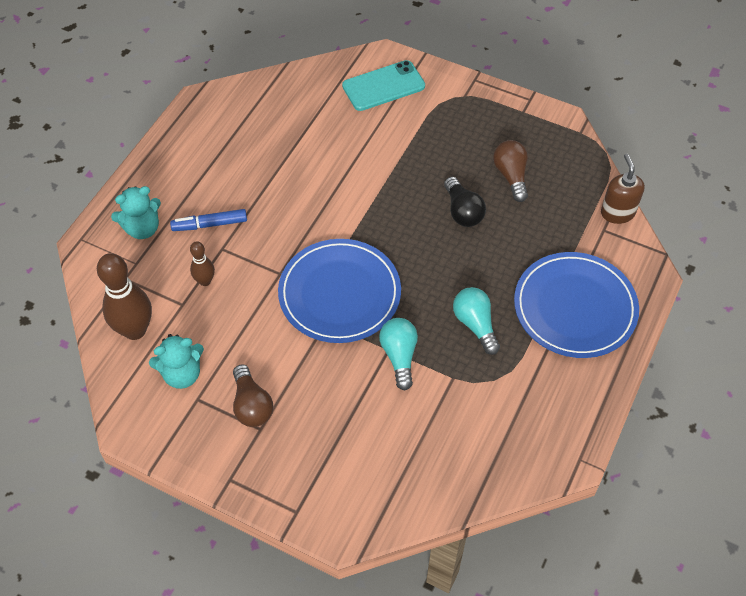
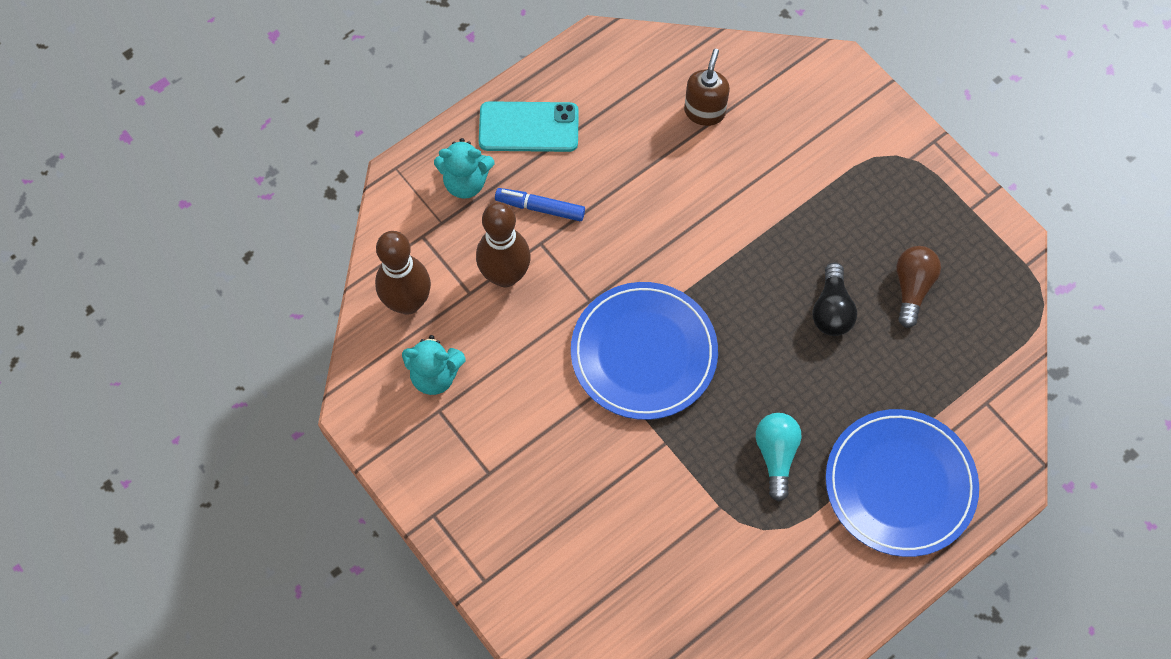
camera: 25 degrees right, 10 degrees up
(205, 281) = (505, 275): brown bowling pin -> brown bowling pin, size x1.90
(251, 405) = (491, 442): brown light bulb -> none
(383, 86) = (819, 107): turquoise phone -> turquoise phone (528, 127)
(399, 356) = (673, 456): turquoise light bulb -> none
(617, 213) = (1014, 388): brown soap dispenser -> brown soap dispenser (704, 111)

